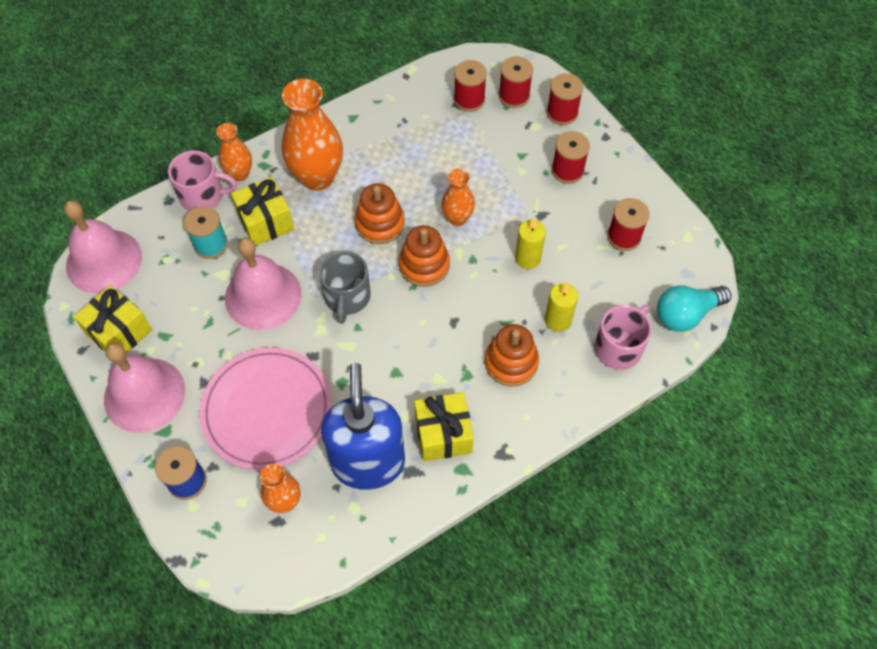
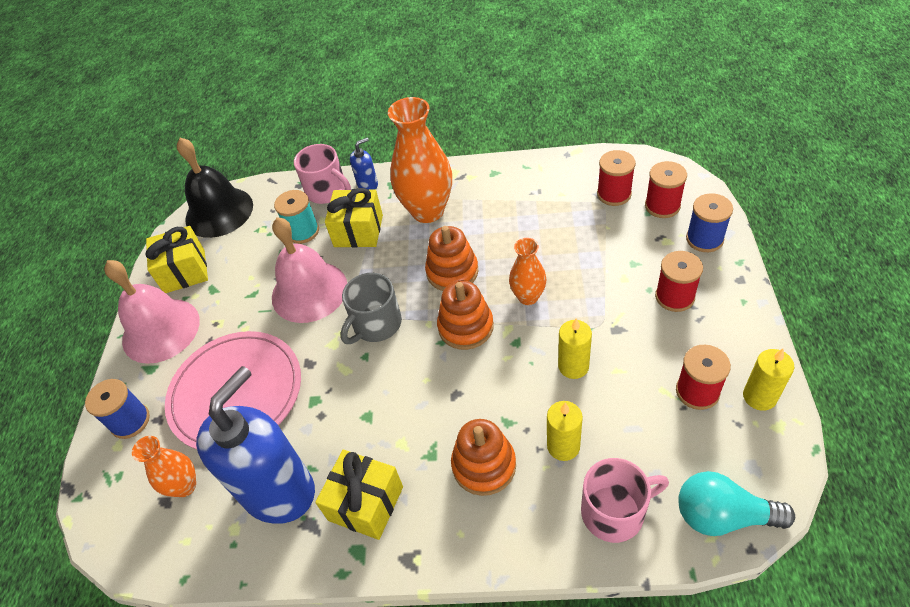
camera: 40 degrees right, 10 degrees down
(104, 261) = (219, 212): pink bell -> black bell
(240, 174) = (368, 185): orange vase -> blue soap dispenser
(562, 113) = (704, 239): red spool -> blue spool
(665, 221) = (759, 397): none -> yellow candle

